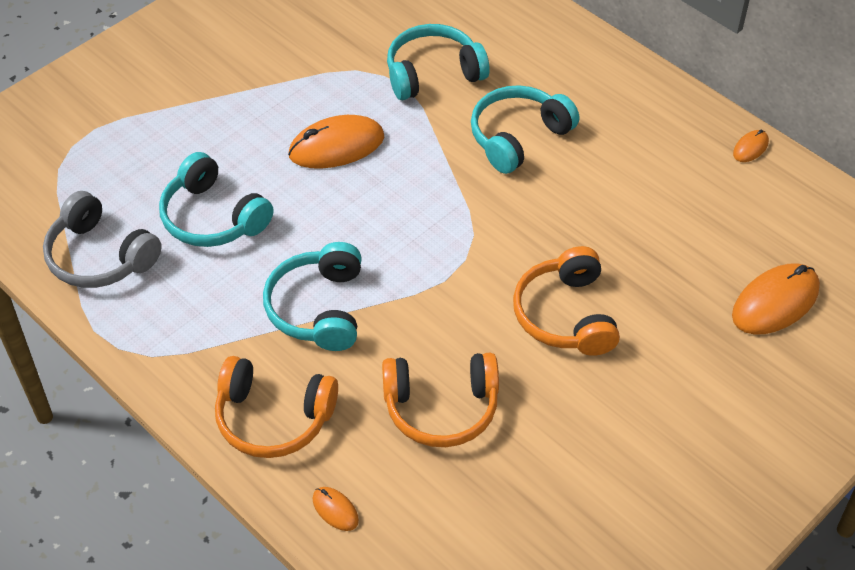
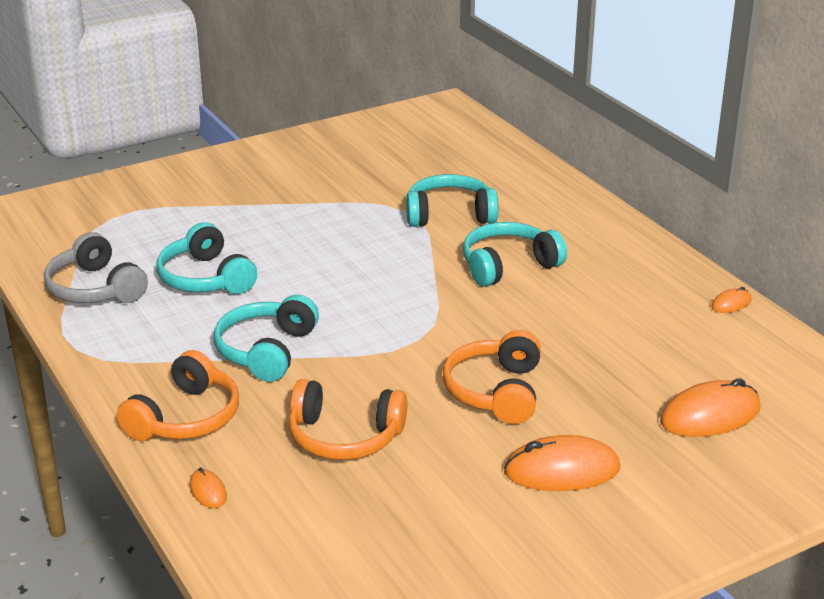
camera: 15 degrees right, 20 degrees down
(273, 418) = (185, 418): orange headphones -> orange headphones turned 90 degrees counterclockwise
(336, 146) = (339, 249): orange mouse -> orange mouse (562, 471)

